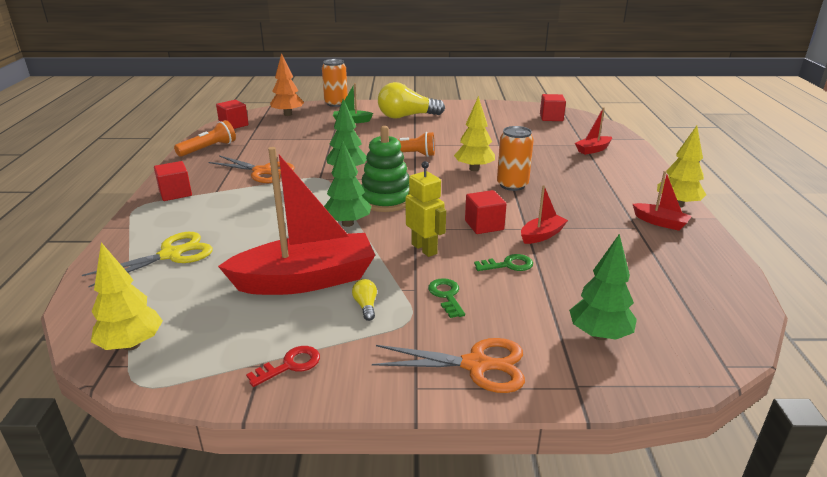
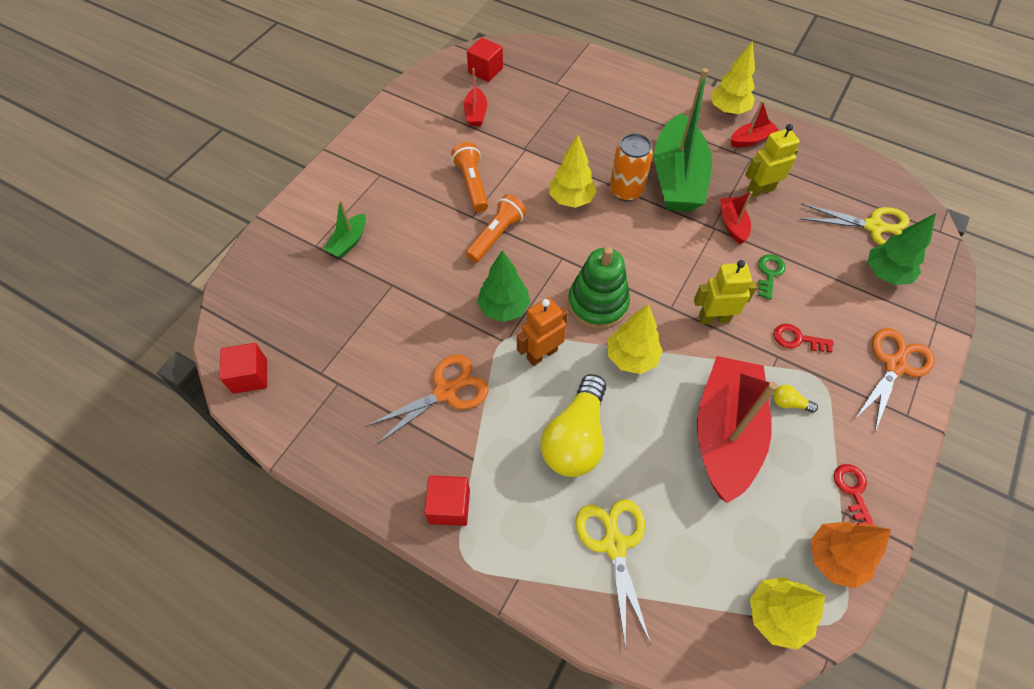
camera: 60 degrees left, 30 degrees up
(208, 149) = (321, 432): orange flashlight -> orange flashlight (472, 184)
(288, 114) = (263, 300): orange tree -> orange tree (834, 558)
(320, 192) = (541, 354): none -> orange robot
(336, 103) = (267, 232): orange can -> none
(347, 223) = (631, 357): green tree -> yellow tree
(406, 116) = (379, 184): yellow light bulb -> yellow light bulb (575, 438)
(446, 296) = (797, 339): green key -> red key
(484, 225) = (693, 254): red cube -> none
(558, 201) = (677, 178): none -> green boat
(593, 150) = (588, 91): red boat -> red boat (476, 113)
(604, 239) = (760, 190): none -> yellow robot
(656, 314) = (874, 227): none -> yellow scissors

